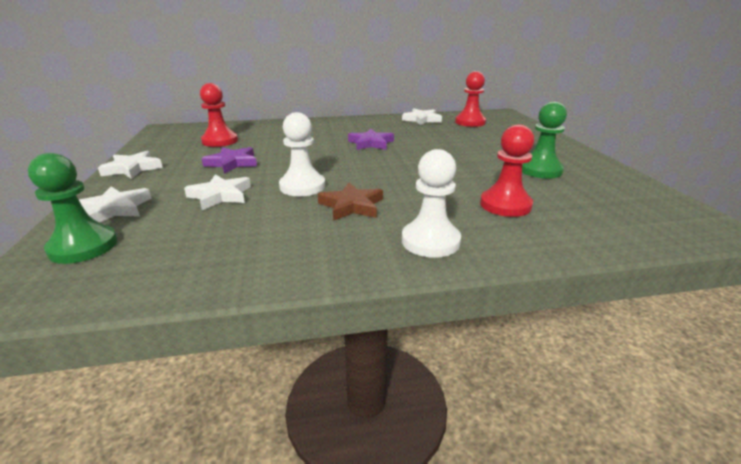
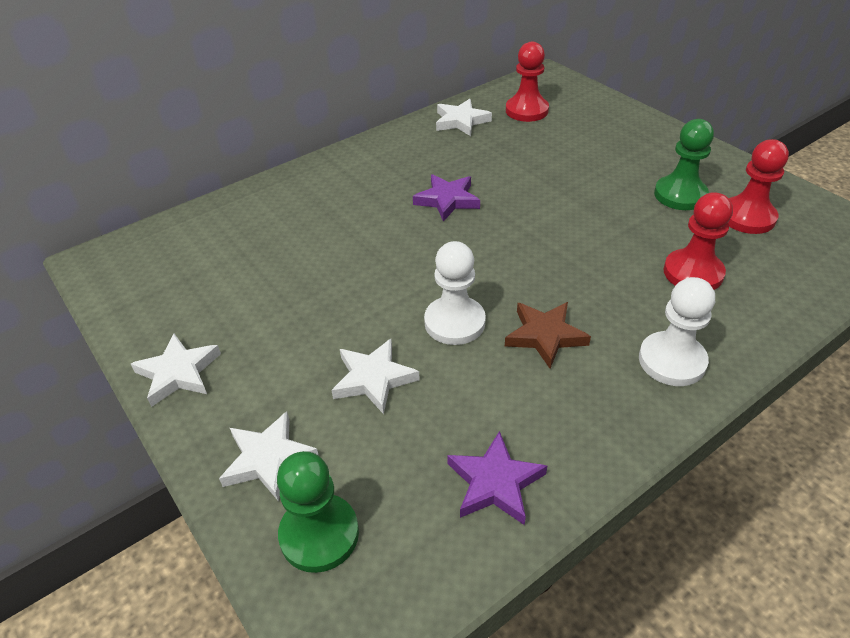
camera: 25 degrees left, 15 degrees up
(220, 141) = (230, 264): red pawn -> red pawn (747, 217)
(232, 163) = (310, 308): purple star -> purple star (495, 483)

